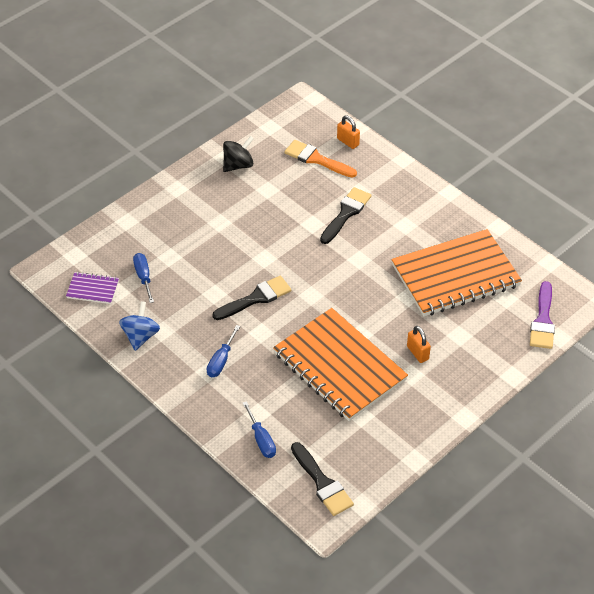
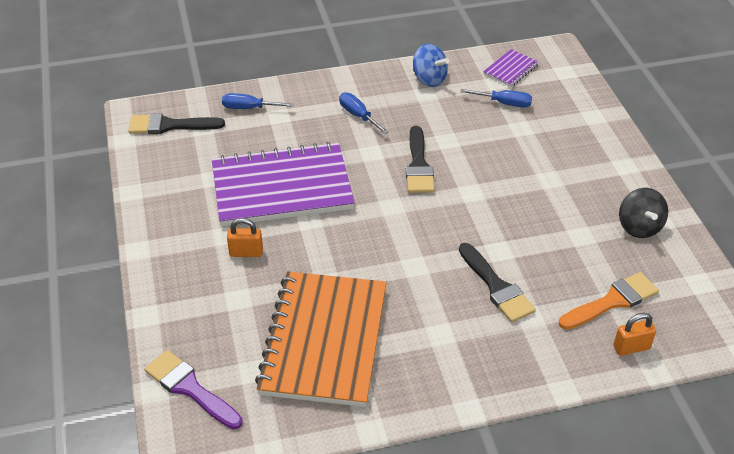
camera: 120 degrees right, 5 degrees down
(339, 366) = (282, 188): orange notebook -> purple notebook

